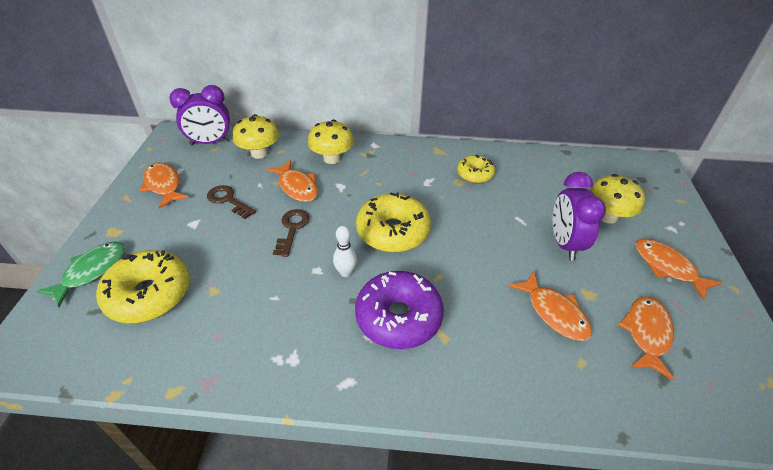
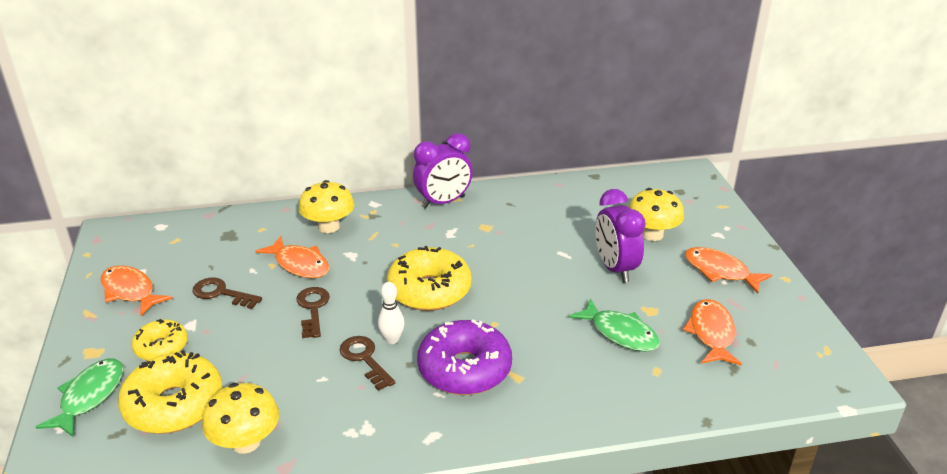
camera: 15 degrees left, 10 degrees down
(210, 142) = (166, 234): purple clock -> purple clock (443, 202)
(259, 153) = (236, 235): yellow mushroom -> yellow mushroom (246, 442)
(316, 287) = (365, 359): none -> brown key
(475, 174) = (501, 216): yellow donut -> yellow donut (161, 347)
(554, 312) = (620, 333): orange fish -> green fish

